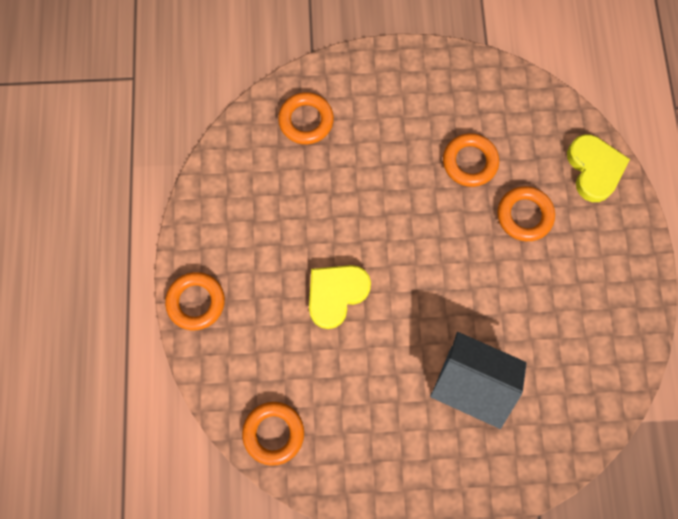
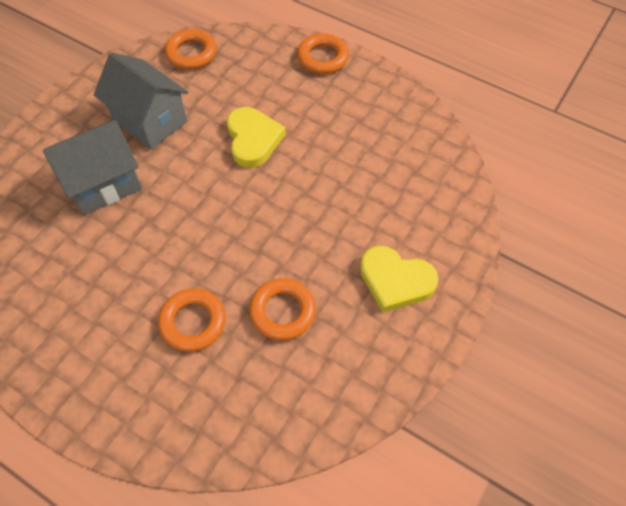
camera: 125 degrees right, 15 degrees down
(306, 121) = (426, 205): orange ring -> none
(380, 401) = (150, 121): none -> grey house
(594, 169) = (180, 427): yellow heart -> yellow heart (395, 281)

